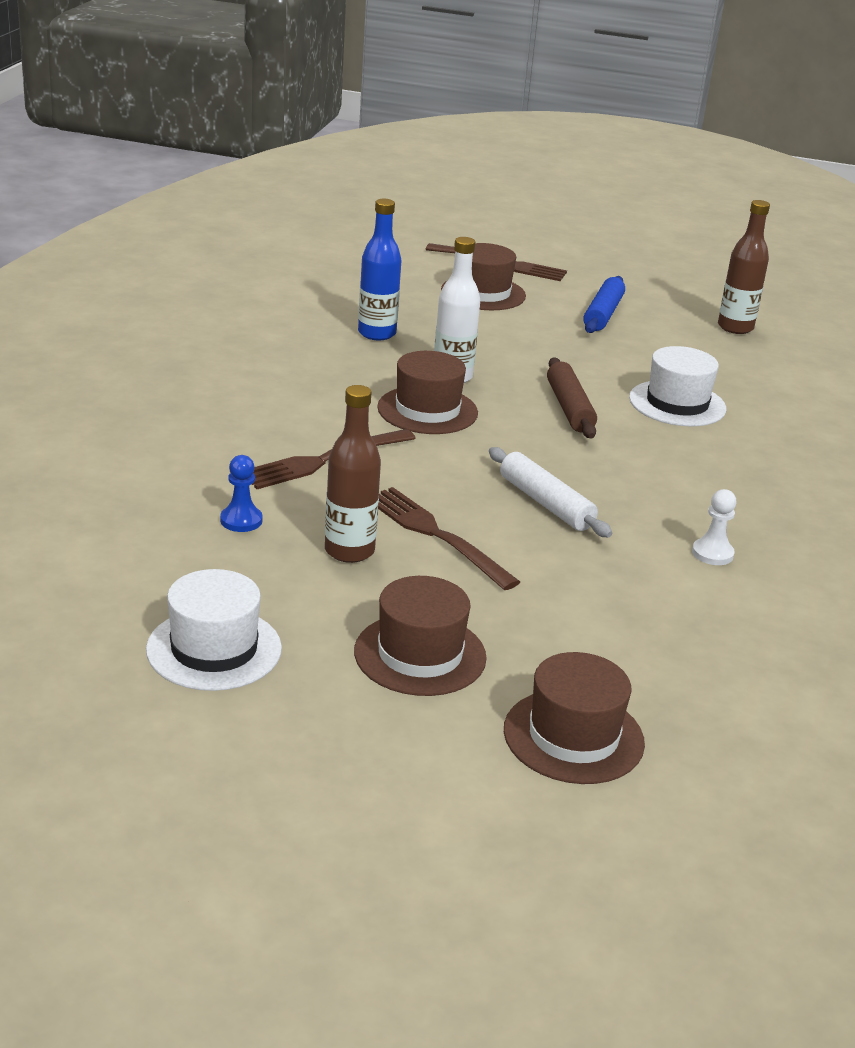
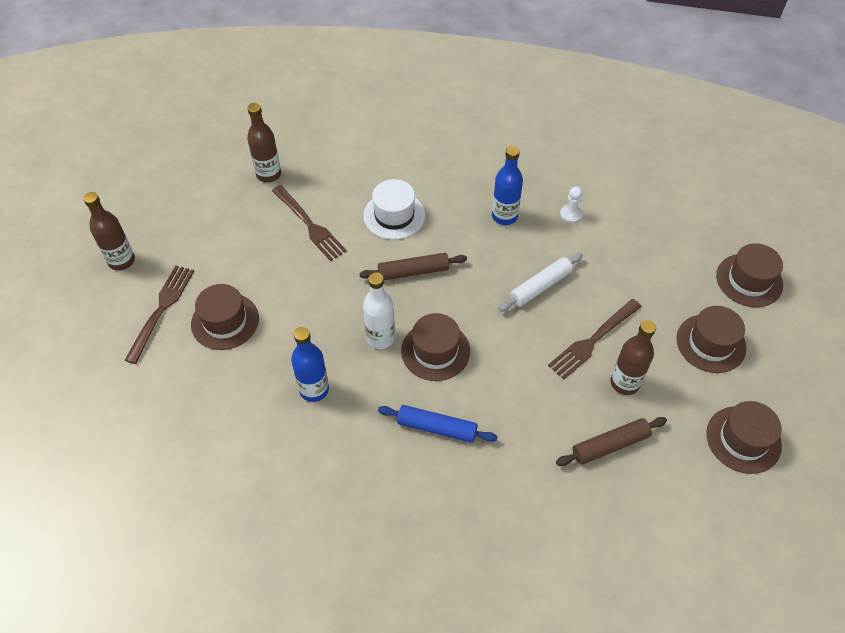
camera: 90 degrees left, 25 degrees up
(214, 649) = (743, 439): white hat -> brown hat
(241, 520) = (610, 445): blue pawn -> brown rolling pin
(324, 460) = (521, 406): brown fork -> brown fork (309, 225)
(572, 248) = (121, 261): none -> brown bottle
(603, 314) = (255, 247): blue rolling pin -> blue rolling pin (437, 428)
(694, 490) = (504, 216): none -> blue bottle

